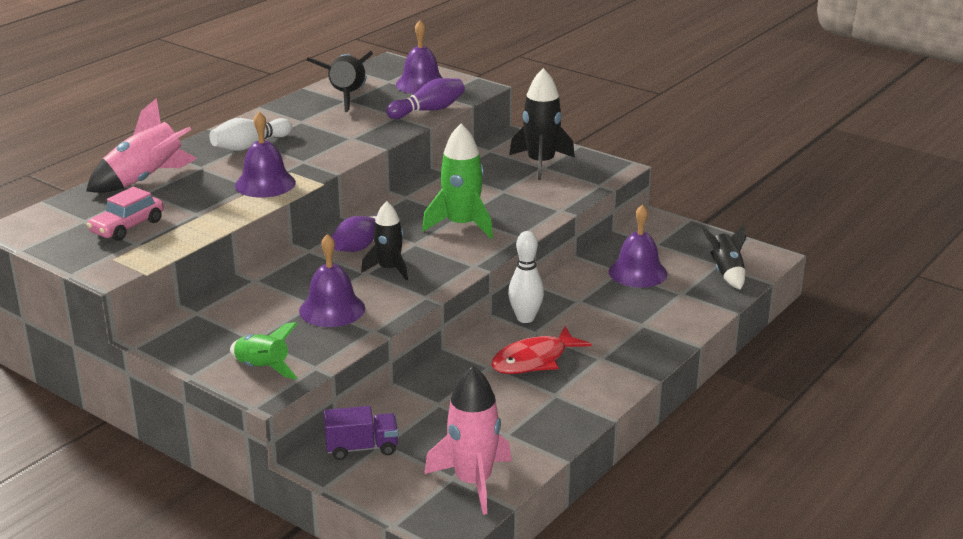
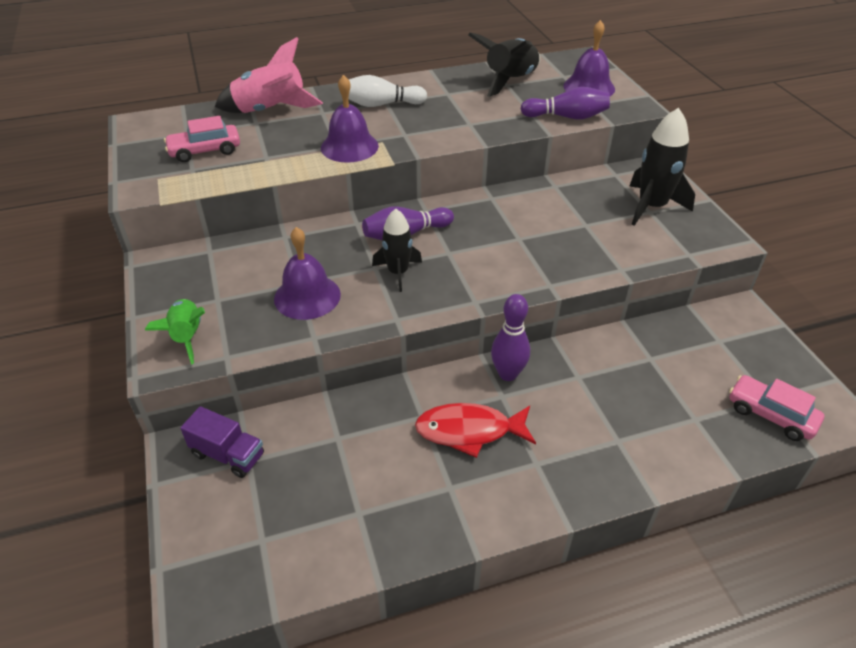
camera: 35 degrees right, 15 degrees up
(461, 225) = (509, 249): green rocket -> none
(473, 482) = (273, 558): pink rocket -> none
(525, 318) = (508, 374): white bowling pin -> purple bowling pin
(637, 272) = (669, 369): purple bell -> none
(726, 273) = (770, 415): black rocket -> pink car

